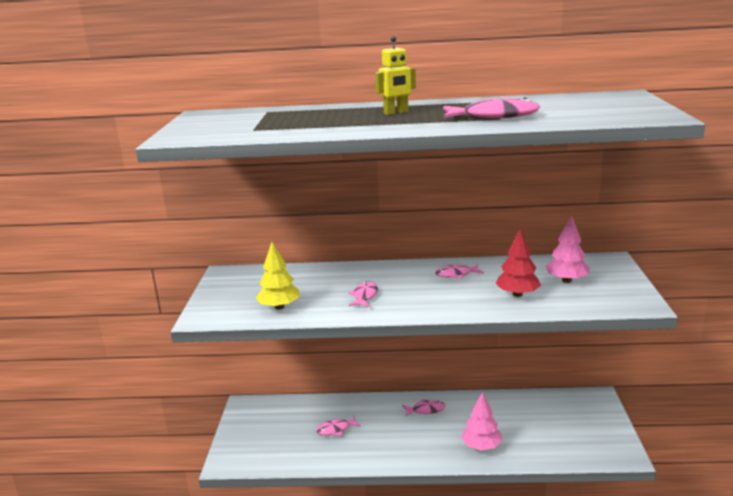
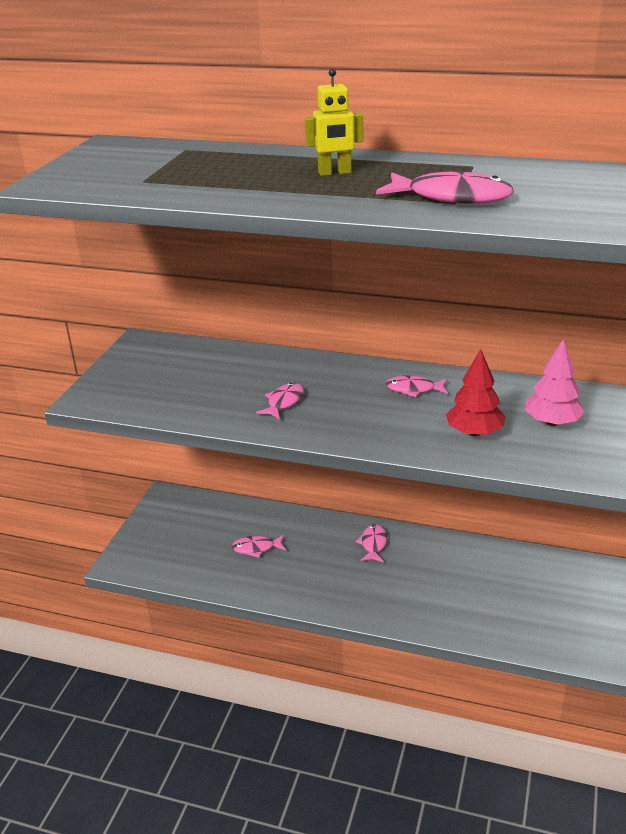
camera: 15 degrees right, 10 degrees up
(279, 307) = (177, 400): yellow tree -> none
(426, 410) = (373, 544): pink fish -> pink fish turned 90 degrees counterclockwise
(481, 446) = (419, 605): pink tree -> none

